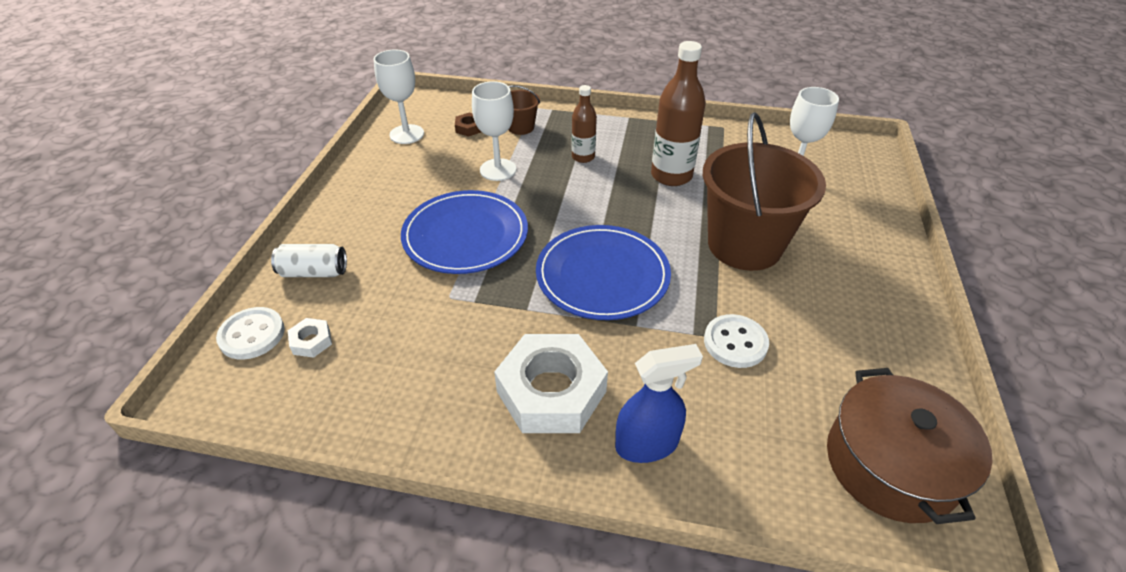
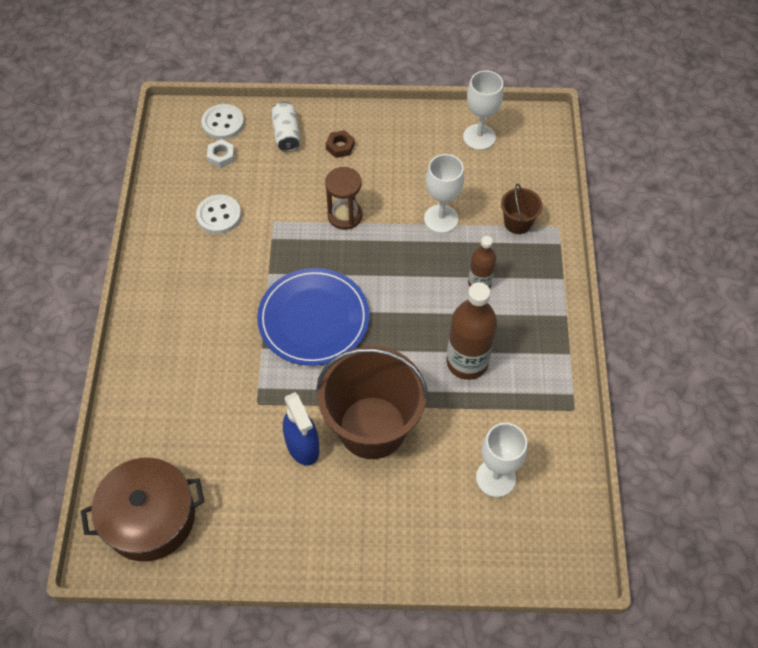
camera: 80 degrees right, 15 degrees up
(465, 235) = (345, 216): blue plate -> brown hourglass
(469, 128) = (503, 181): brown nut -> brown nut (340, 146)
(551, 391) = (193, 301): white nut -> none
(647, 444) = (155, 363): blue spray bottle -> blue spray bottle (302, 446)
(735, 342) = (252, 418): white button -> white button (219, 215)

